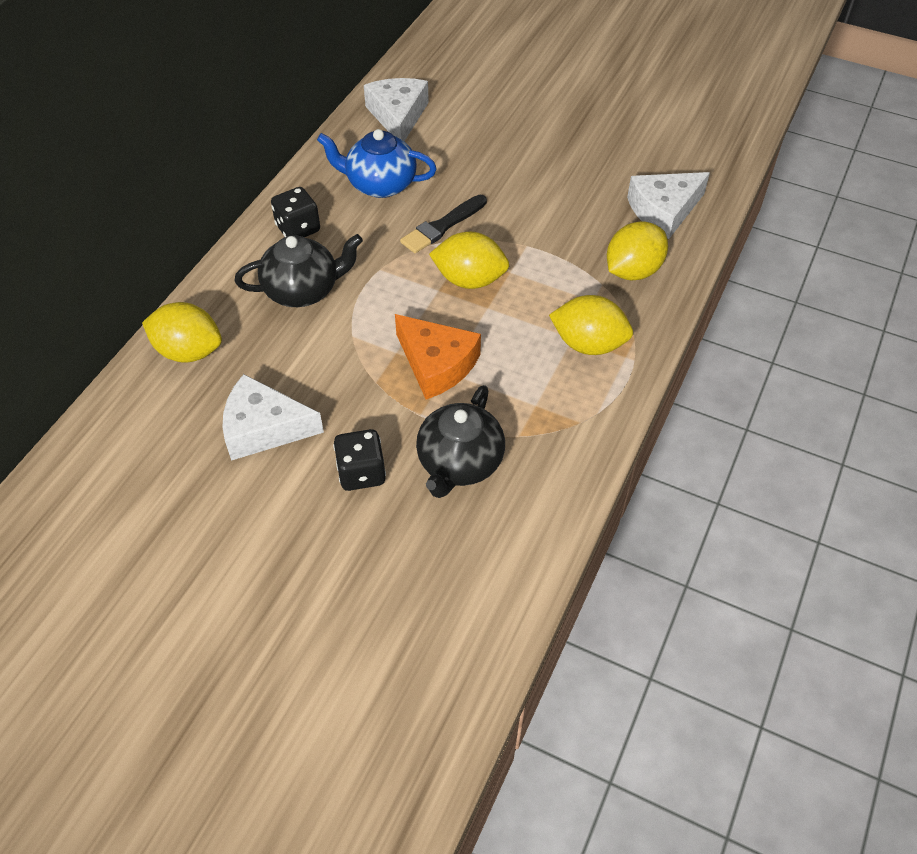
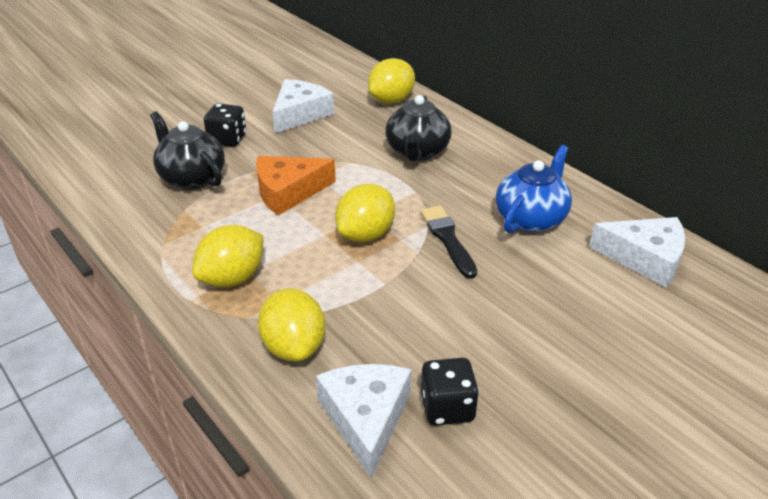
camera: 115 degrees right, 15 degrees down
(298, 229) = (493, 163): black dice -> black dice (447, 408)

